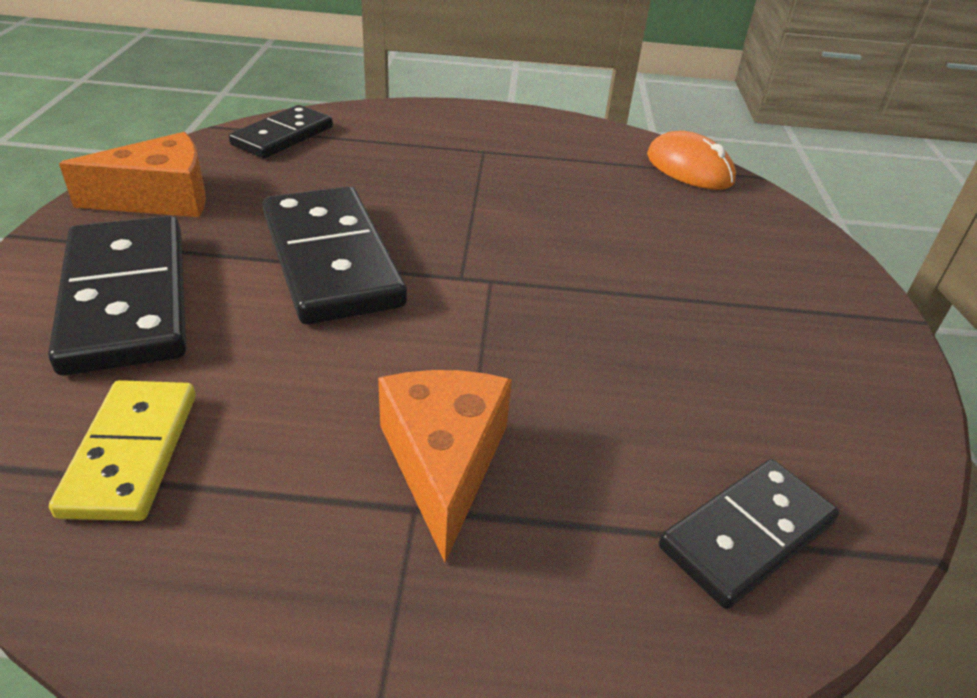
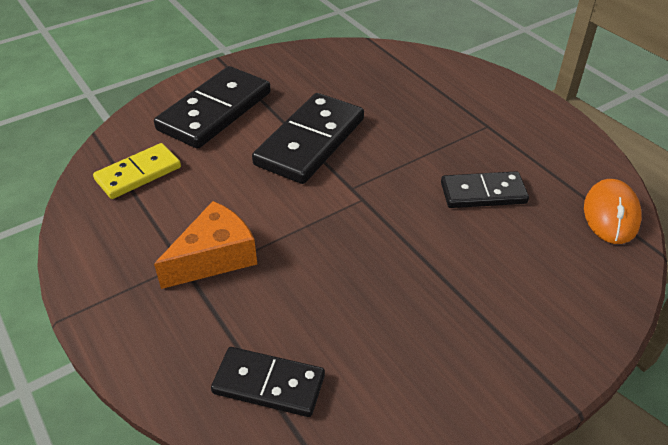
camera: 55 degrees right, 5 degrees up
(160, 198) = (290, 69): orange cheese -> none
(282, 136) = (391, 60): black domino -> black domino (483, 193)

